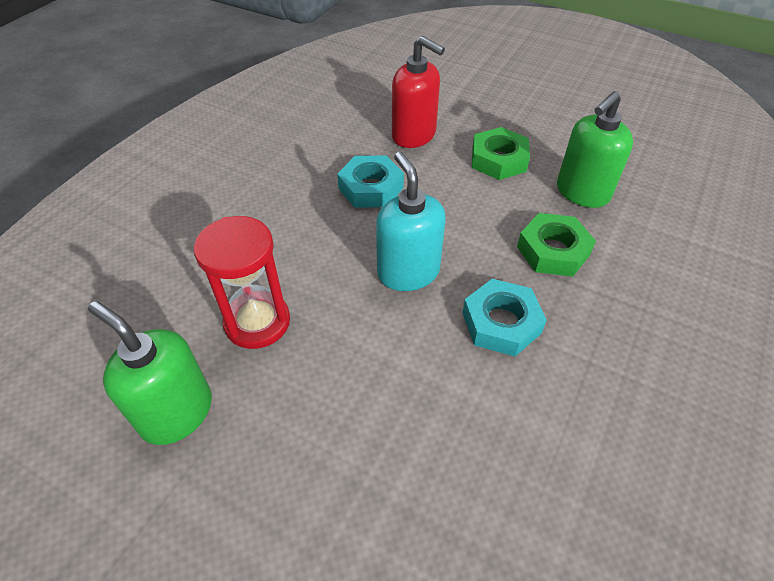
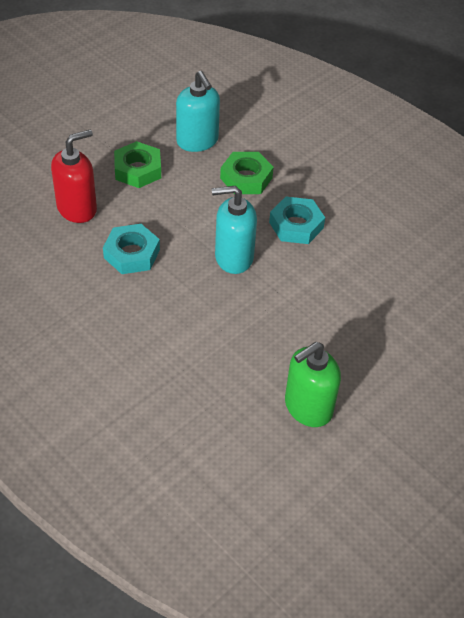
camera: 75 degrees left, 0 degrees up
(257, 322) = (246, 351): red hourglass -> none
(582, 192) = (197, 141): green soap dispenser -> turquoise soap dispenser

